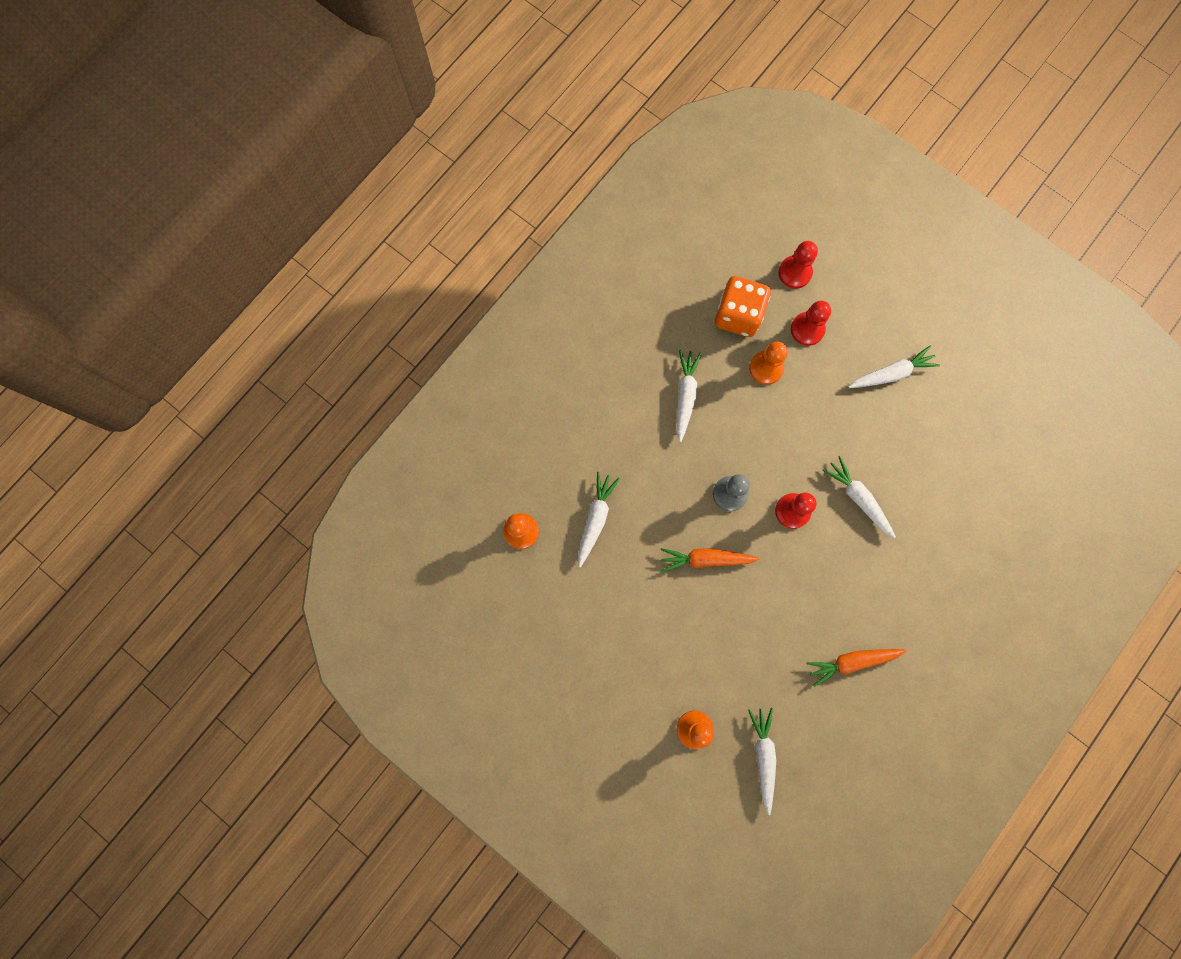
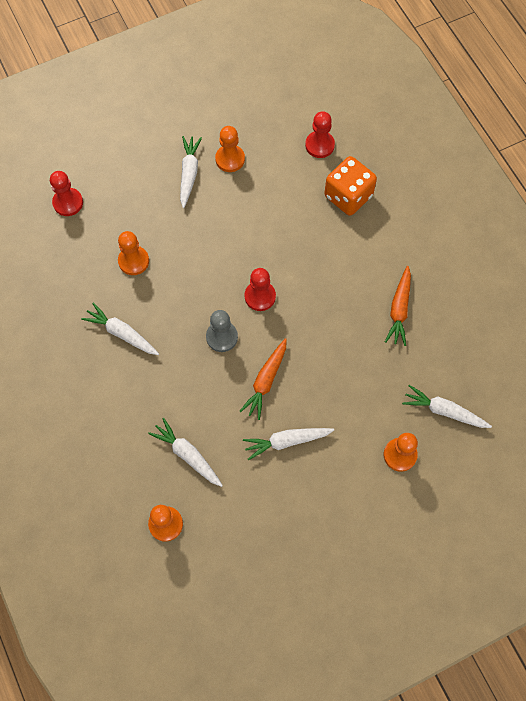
camera: 65 degrees left, 10 degrees down
(738, 315) = (78, 261): orange dice -> orange dice (348, 196)
(807, 329) = (119, 216): red pawn -> red pawn (319, 145)
(858, 498) = (274, 244): white carrot -> white carrot (287, 441)
(931, 406) = (230, 159): none -> orange pawn

